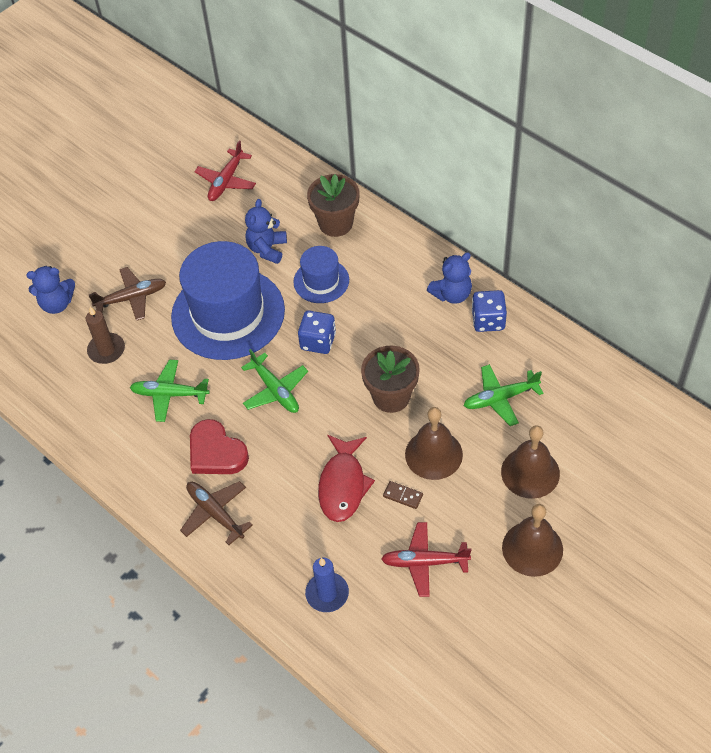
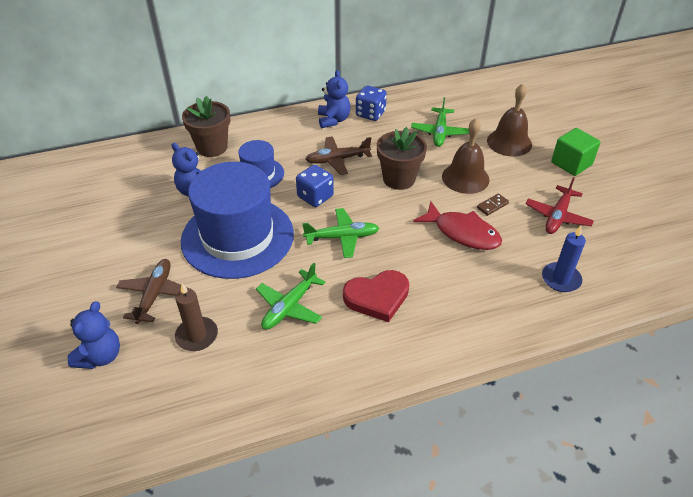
camera: 65 degrees left, 10 degrees down
(215, 513) = (442, 321): brown plane -> brown plane (337, 160)
(226, 181) = (98, 188): red plane -> none
(532, 548) = (571, 163): brown bell -> green cube

